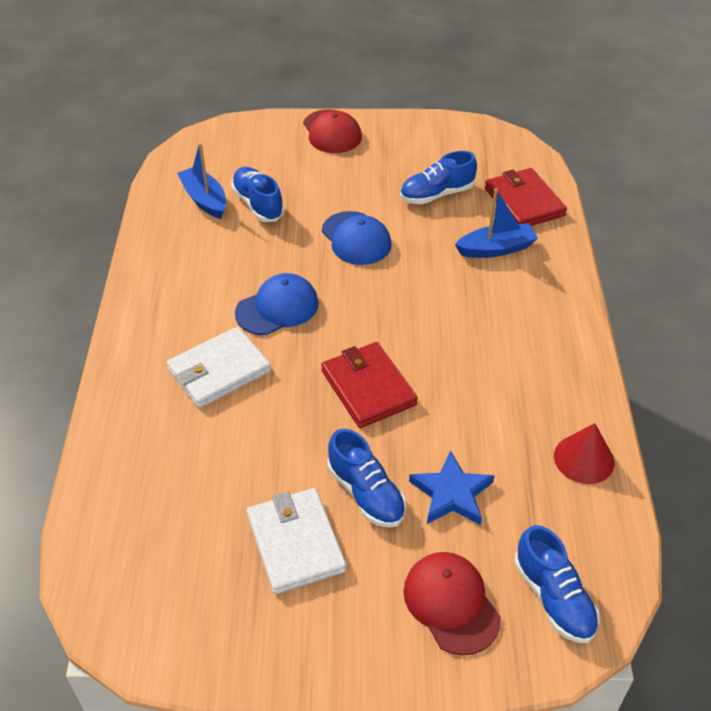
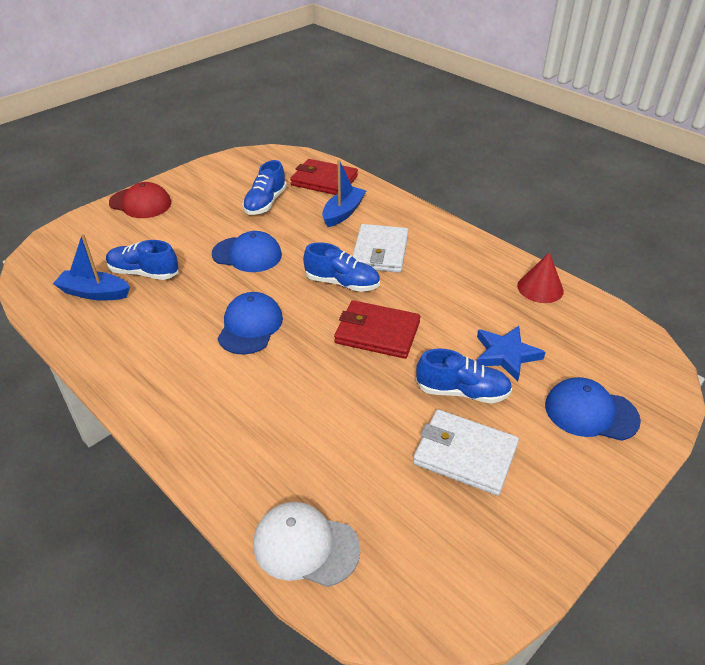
camera: 45 degrees left, 5 degrees down
(106, 507) = (305, 546): none -> white cap
(219, 370) = (263, 392): white wallet -> white wallet (380, 251)
(451, 604) = (590, 412): red cap -> blue cap
(553, 598) = (627, 366): blue shoe -> blue shoe (342, 283)

